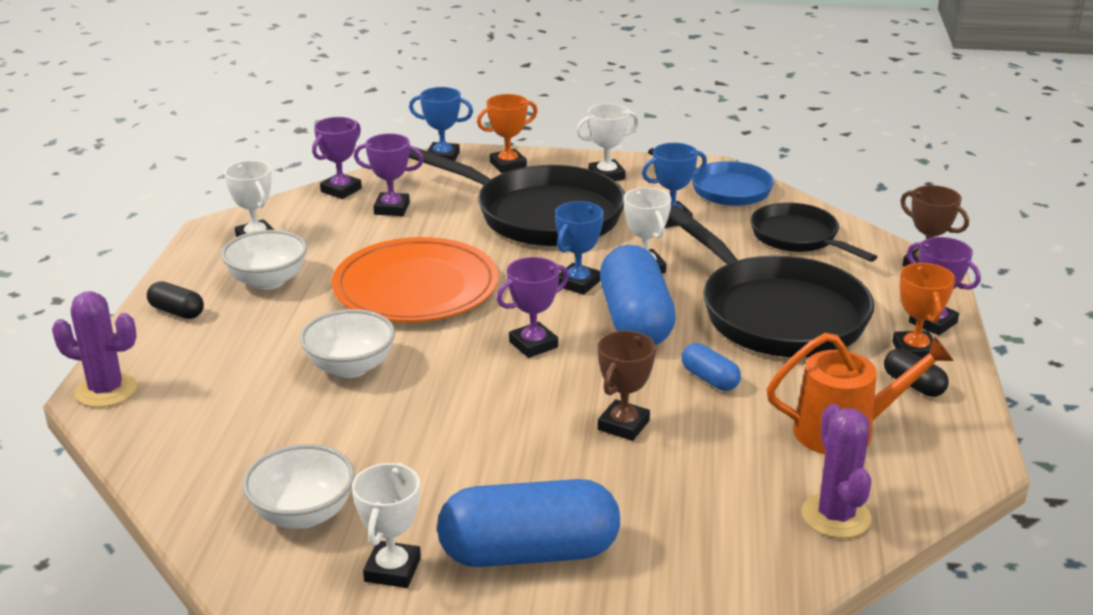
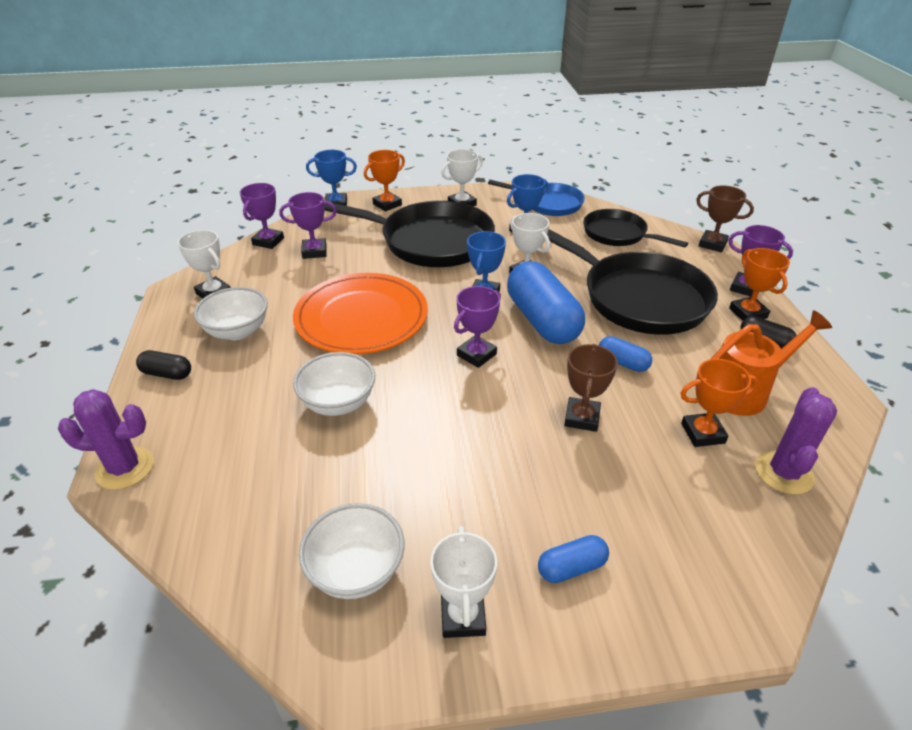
camera: 15 degrees left, 10 degrees up
(529, 553) = (571, 567): blue capsule -> blue capsule, size x0.47
(762, 463) = (702, 433): none -> orange trophy
(835, 516) = (784, 473): purple cactus -> purple cactus turned 45 degrees clockwise

